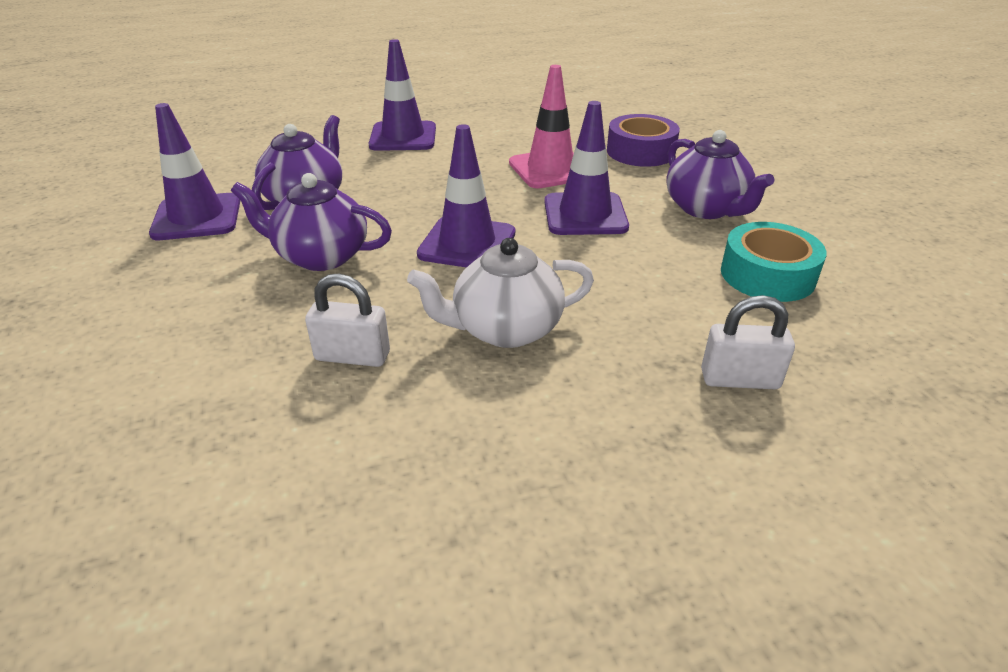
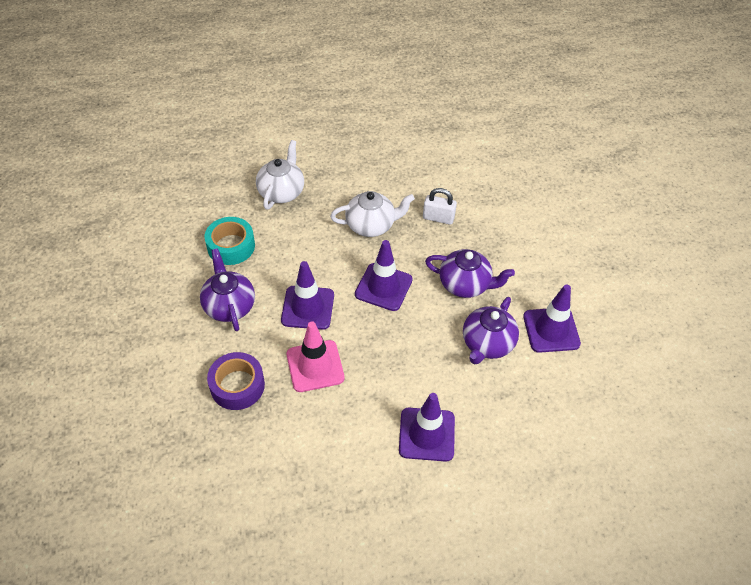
camera: 175 degrees left, 15 degrees up
(739, 379) = (281, 192): white padlock -> white teapot

